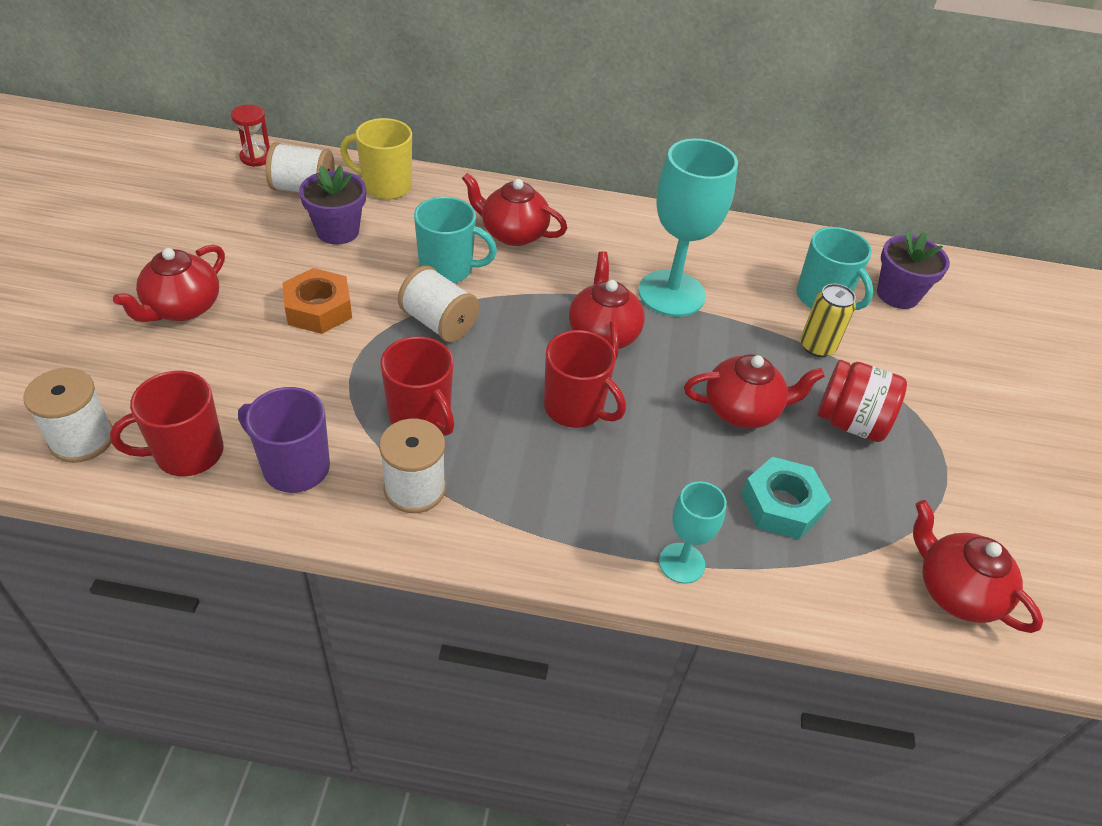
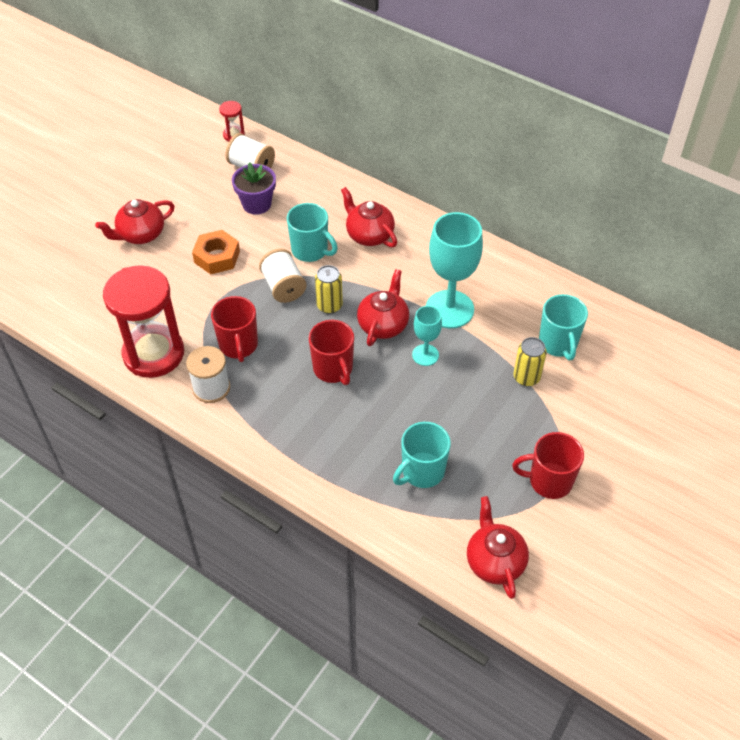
camera: 30 degrees right, 5 degrees up
(82, 439) = (55, 302): white spool -> none
(187, 453) = (103, 327): red mug -> red mug (549, 481)
(294, 467) = (153, 354): purple mug -> red hourglass
(385, 186) = (305, 177): yellow mug -> none
(517, 329) = (329, 305): none -> yellow can
(681, 563) = (336, 483): turquoise goblet -> turquoise goblet (425, 355)
(743, 410) = (441, 404): red teapot -> none
(781, 505) = (422, 472): turquoise nut -> turquoise mug
(850, 422) = (509, 436): red jar -> none
(897, 294) = (619, 357): purple flower pot -> none

